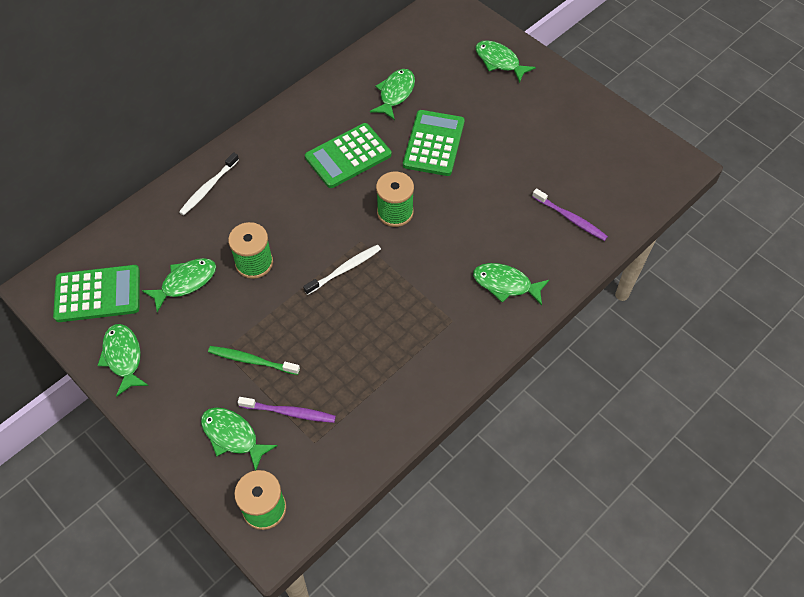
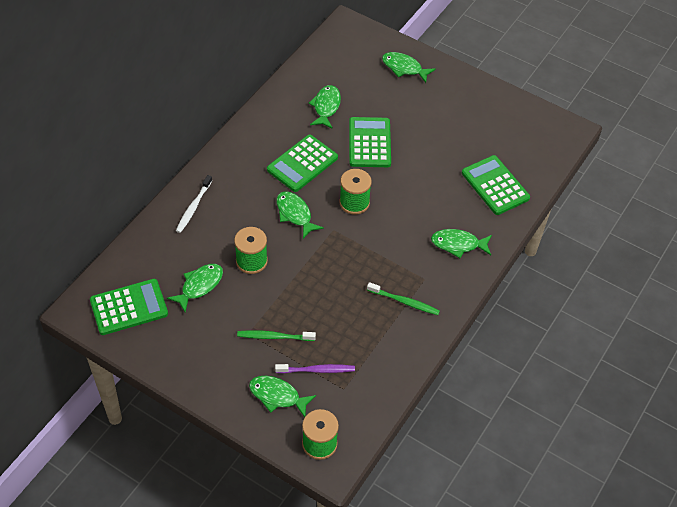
camera: 15 degrees left, 5 degrees down
(123, 357) = (168, 352): green fish -> green fish (295, 214)
(345, 269) = (327, 254): white toothbrush -> none
(420, 345) = (404, 302): none -> green toothbrush
(570, 219) = (495, 185): purple toothbrush -> green calculator

